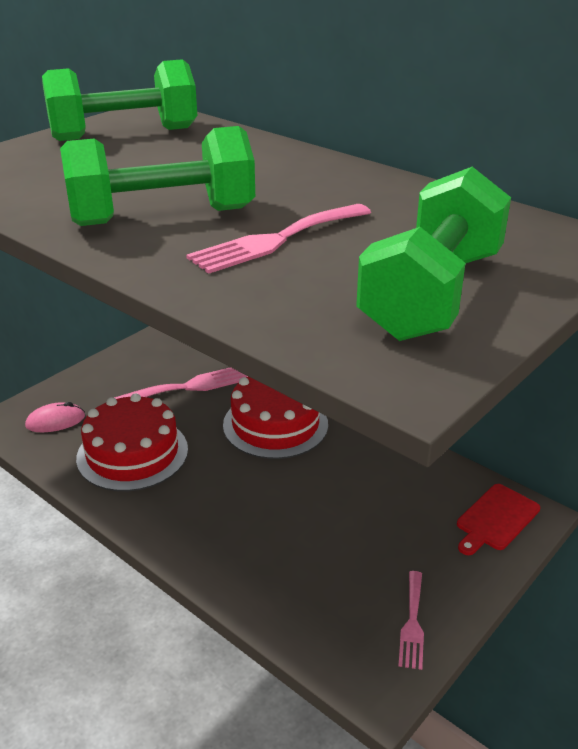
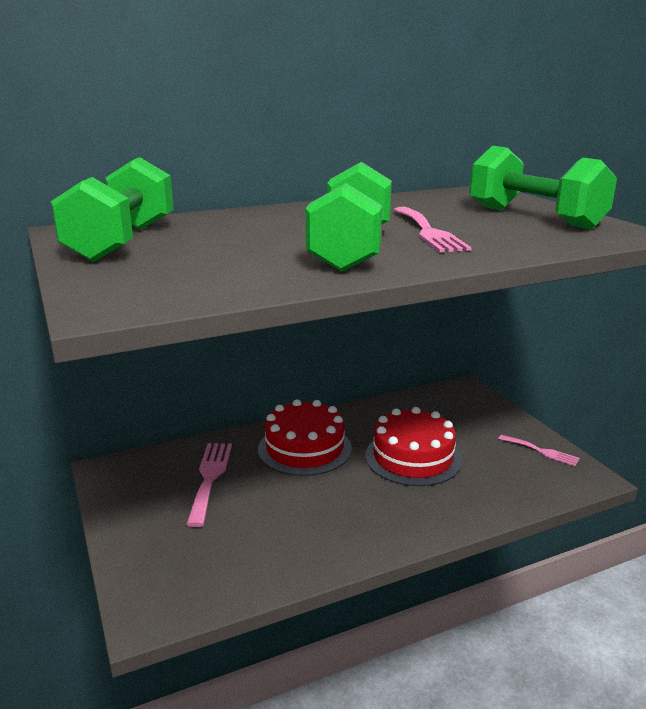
camera: 65 degrees left, 10 degrees down
(55, 421) = (184, 574): pink mouse -> none
(132, 453) = (283, 531): red cake -> red cake (413, 457)
(495, 519) = (464, 398): red cutting board -> none

